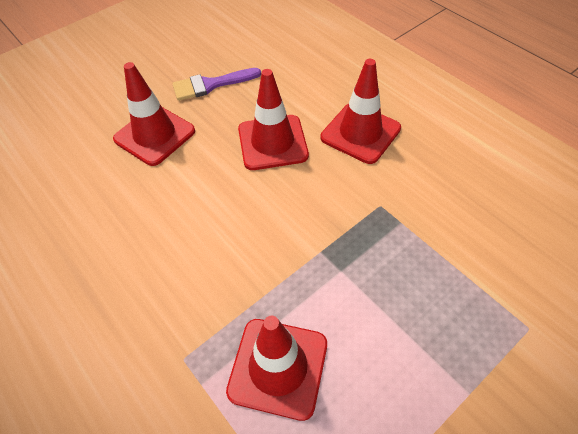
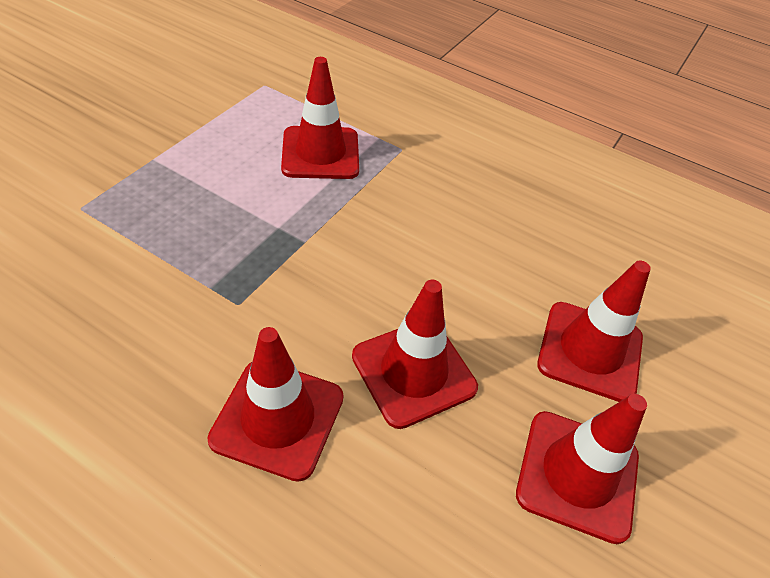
camera: 155 degrees right, 5 degrees down
(210, 85) = (577, 474): purple brush -> red traffic cone

